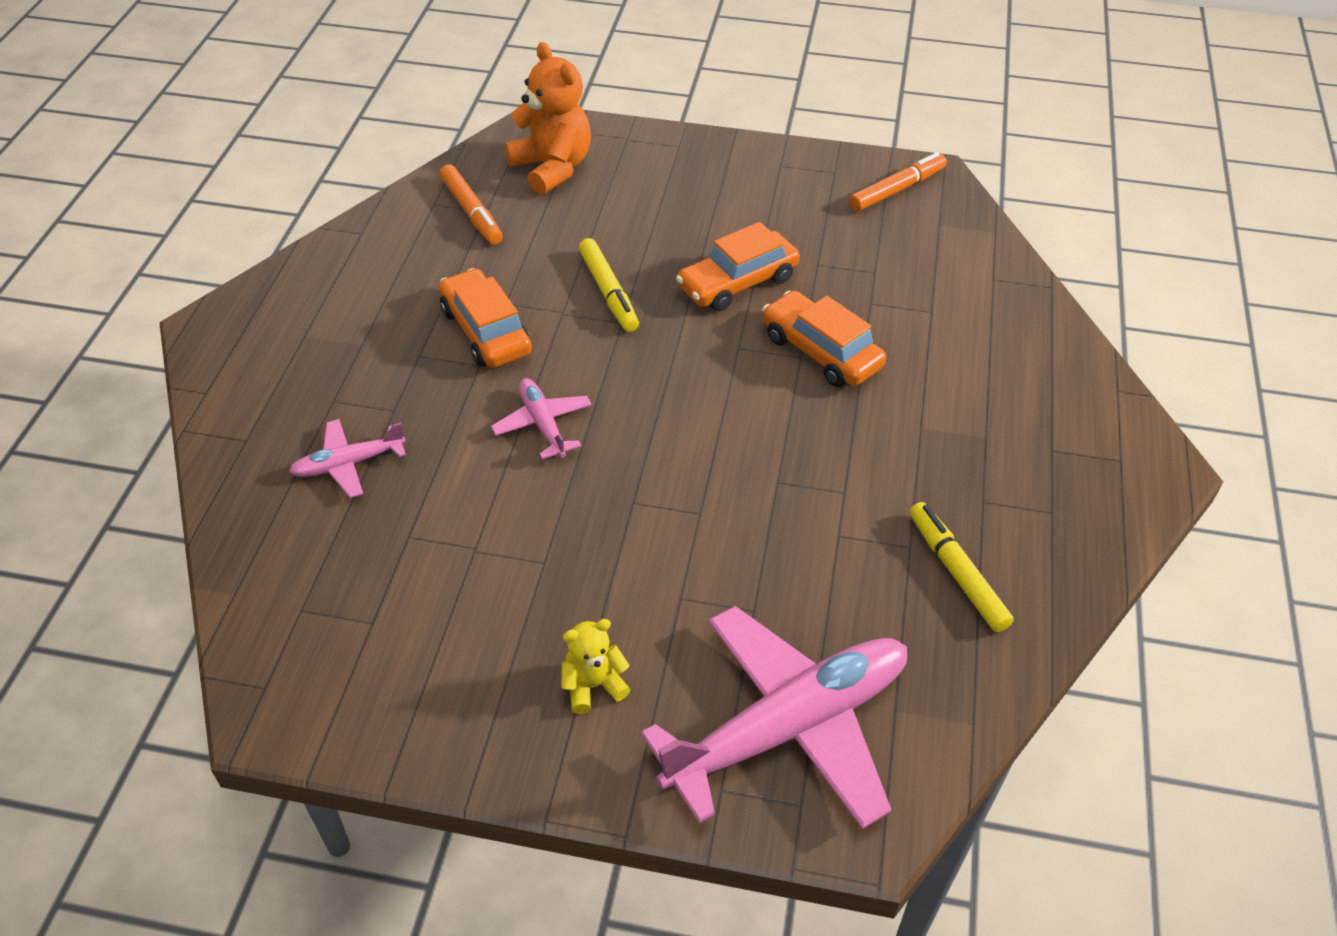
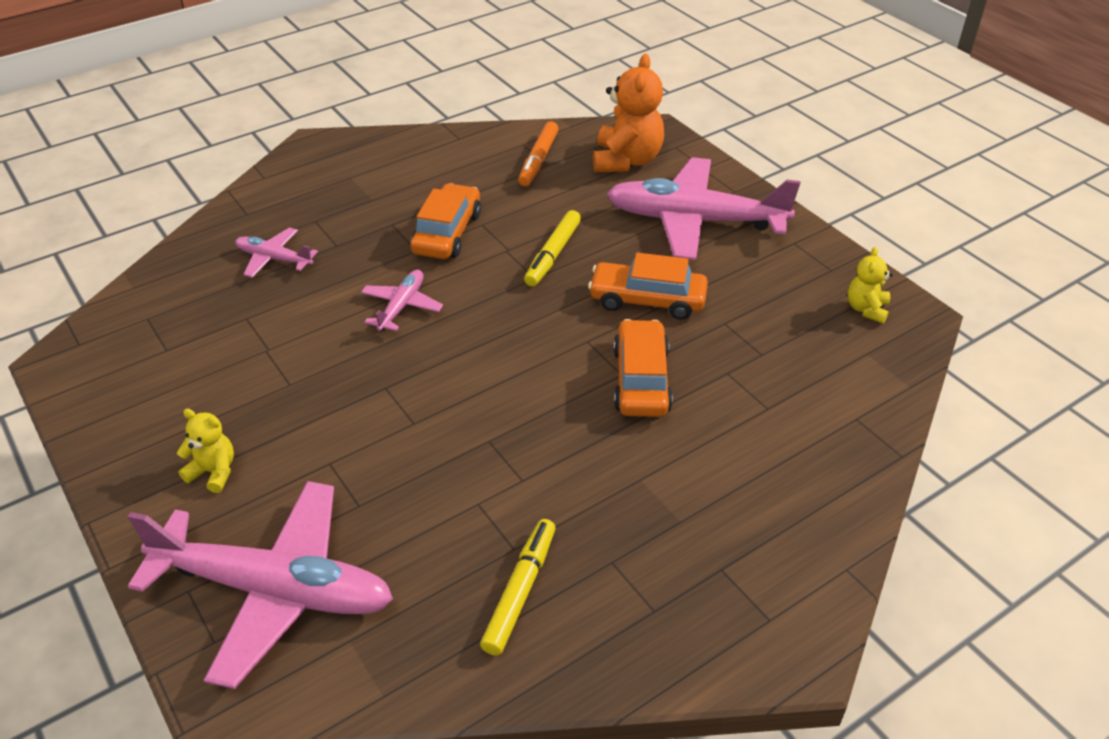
camera: 45 degrees right, 5 degrees down
(683, 191) = (695, 221): none -> pink plane
(897, 189) = (866, 309): orange marker -> yellow teddy bear

